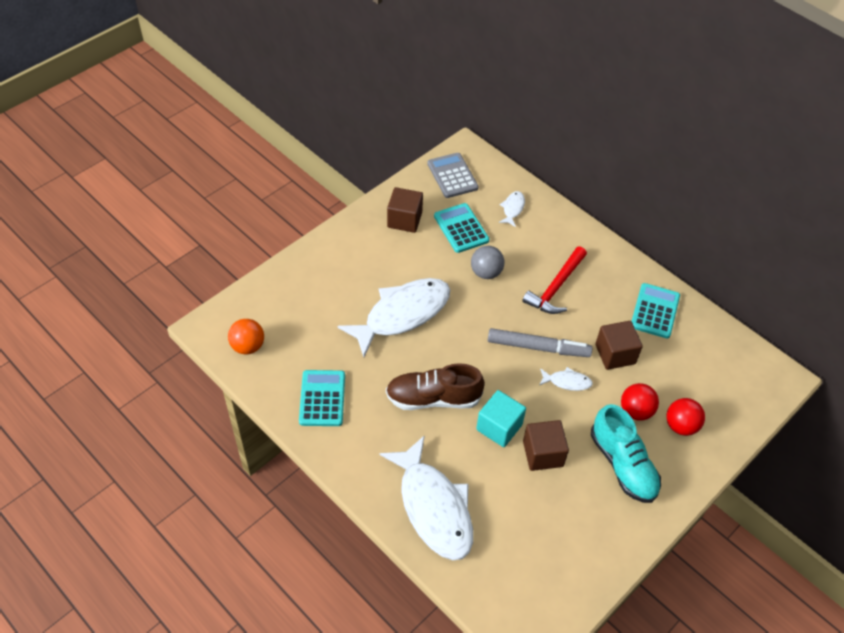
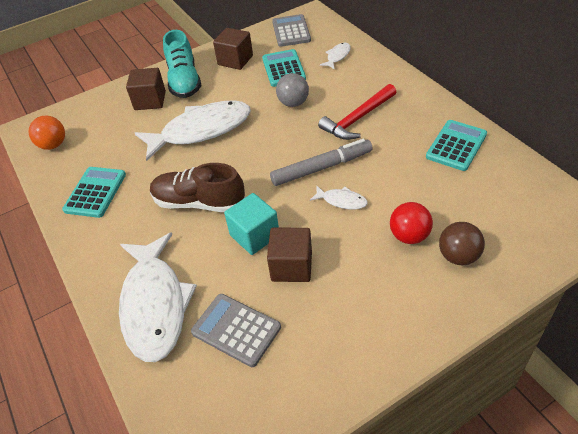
camera: 20 degrees right, 5 degrees down
(515, 519) = (236, 330): none -> grey calculator
(538, 347) = (322, 168): grey marker -> grey marker turned 45 degrees counterclockwise
(615, 354) = (401, 180): brown cube -> brown cube (150, 100)
(623, 464) = (378, 288): turquoise shoe -> turquoise shoe (184, 81)
(681, 426) = (458, 256): red ball -> brown ball

